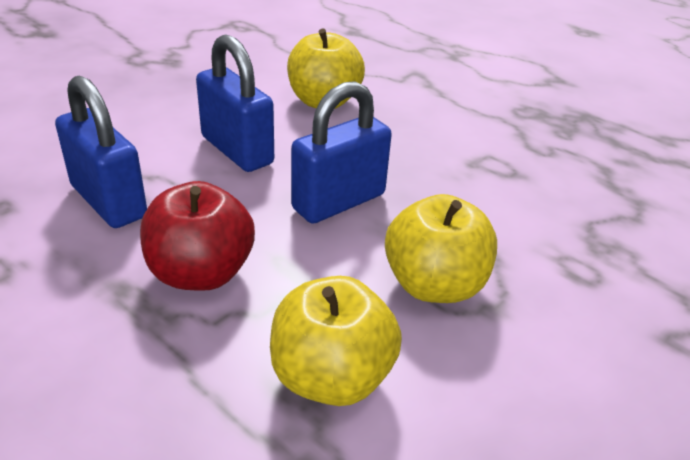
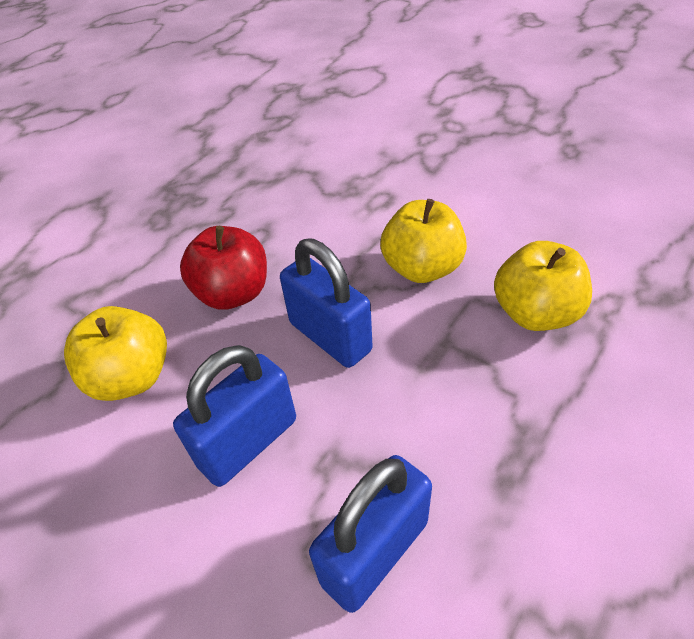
camera: 90 degrees left, 10 degrees up
(201, 273) = (462, 420): red apple -> red apple (233, 293)

